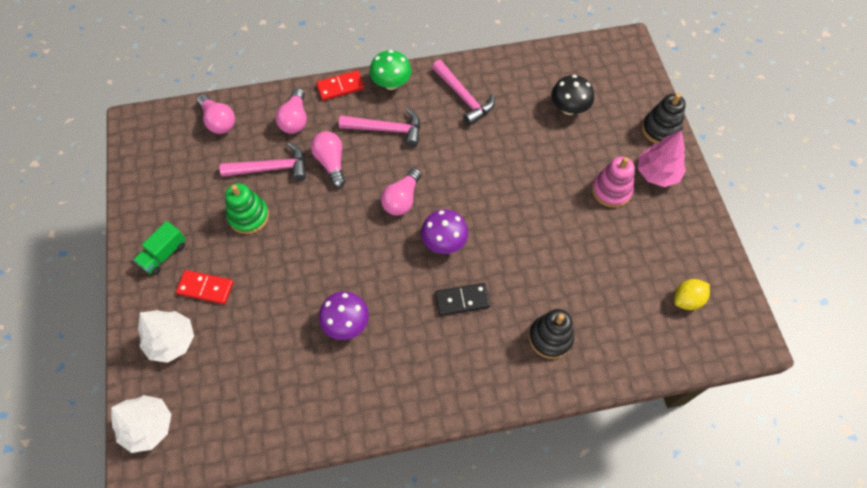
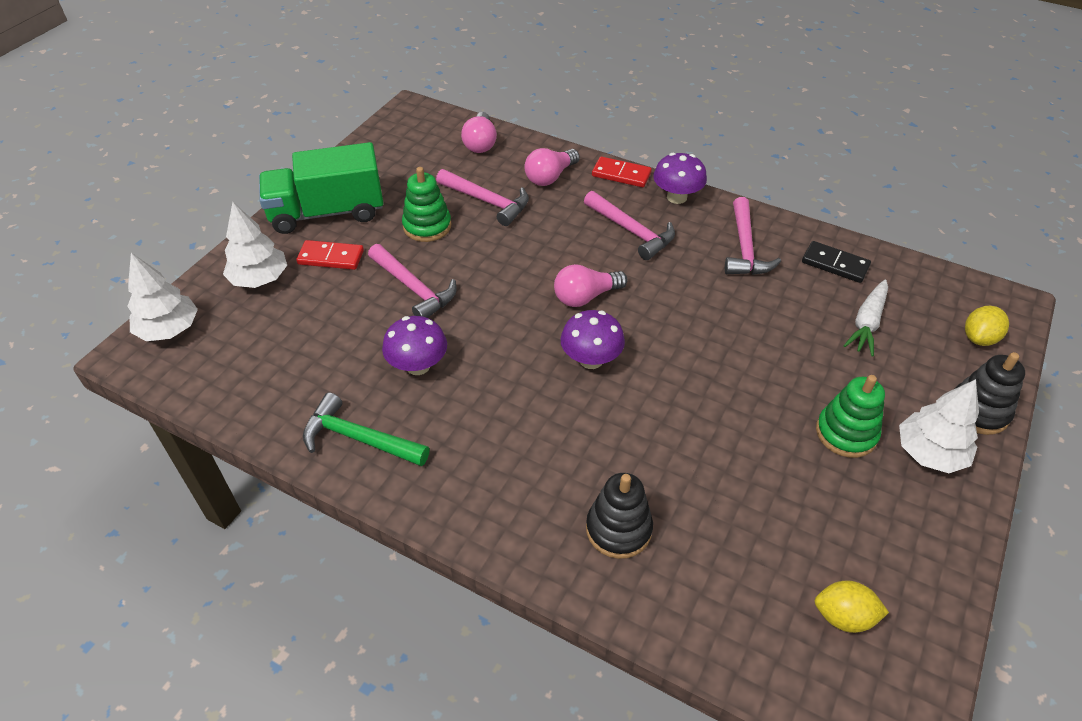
camera: 40 degrees right, 15 degrees down
(164, 254) = (327, 212): green truck -> green truck, size x2.02
(205, 288) = (331, 257): red domino -> red domino turned 45 degrees counterclockwise
(288, 271) = (413, 288): none -> pink hammer
(331, 163) = (547, 228): pink light bulb -> none
(360, 399) = (359, 438): none -> green hammer
(391, 83) = (676, 197): green mushroom -> purple mushroom
(462, 300) = (555, 424): black domino -> black domino (835, 264)
(569, 108) = (867, 323): black mushroom -> white carrot
(611, 190) = (846, 433): pink stacking toy -> green stacking toy
(629, 79) = (979, 338): none -> yellow lemon
(657, 173) = (929, 453): pink tree -> white tree

